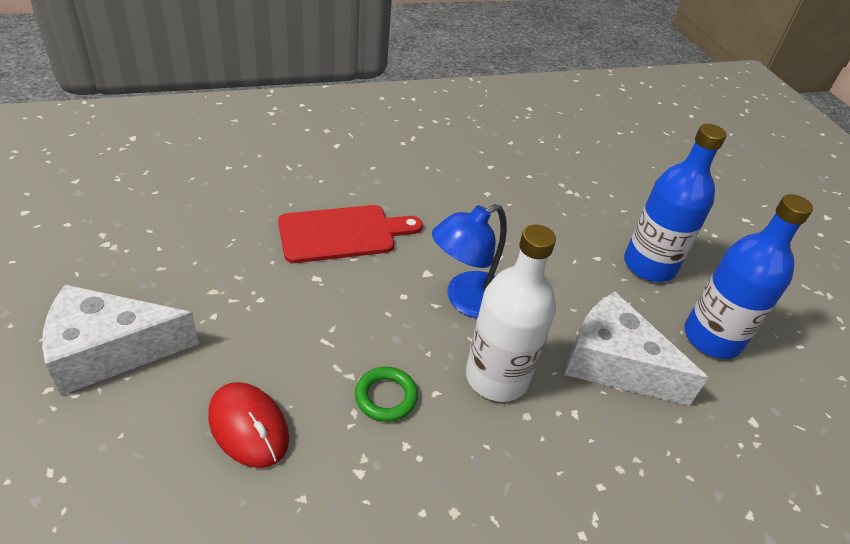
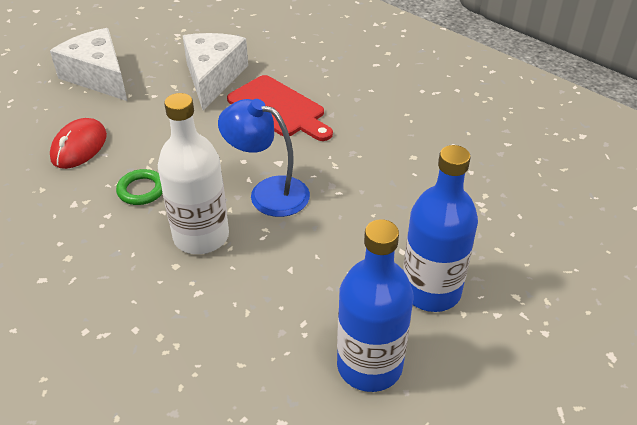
camera: 65 degrees right, 0 degrees up
(614, 363) = (273, 301): white cheese -> white cheese (213, 77)

